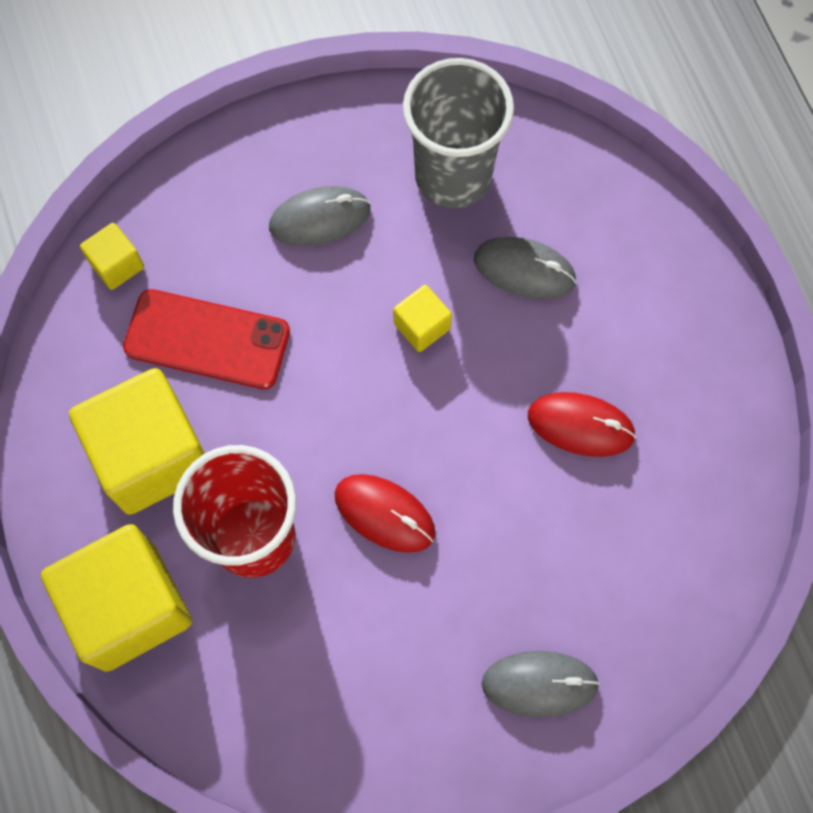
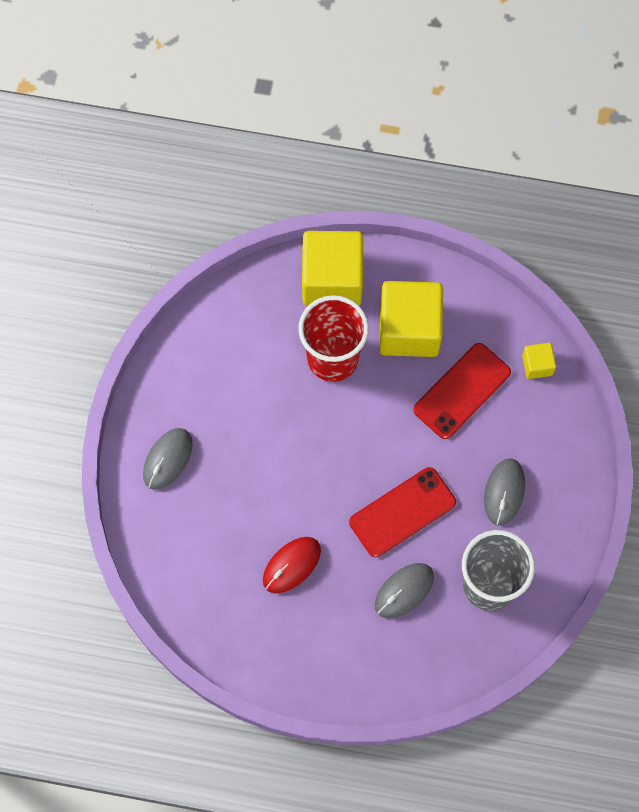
camera: 120 degrees right, 0 degrees up
(384, 514) = (305, 431): red mouse -> none
(422, 326) = (402, 512): yellow cube -> red phone

